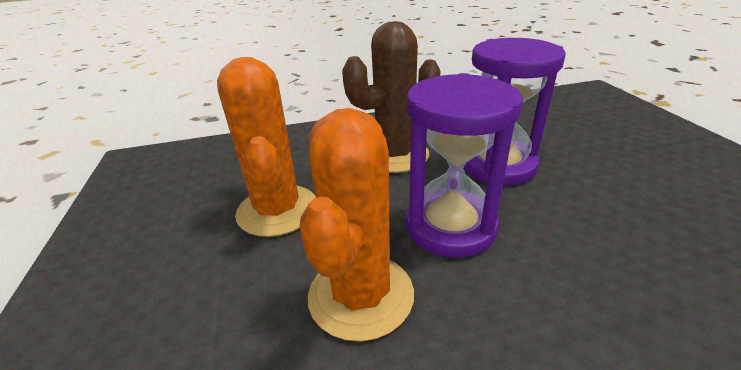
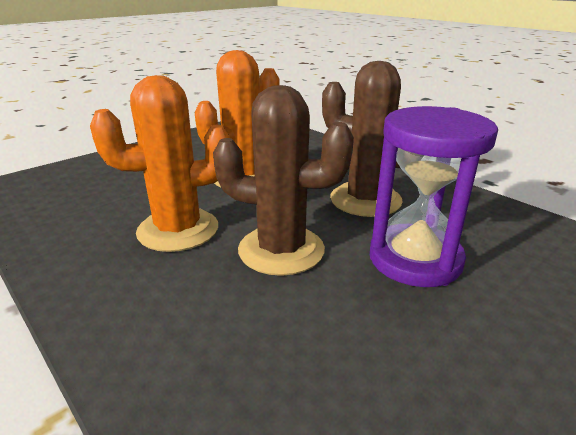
camera: 60 degrees right, 5 degrees down
(450, 226) = (281, 250): purple hourglass -> brown cactus

